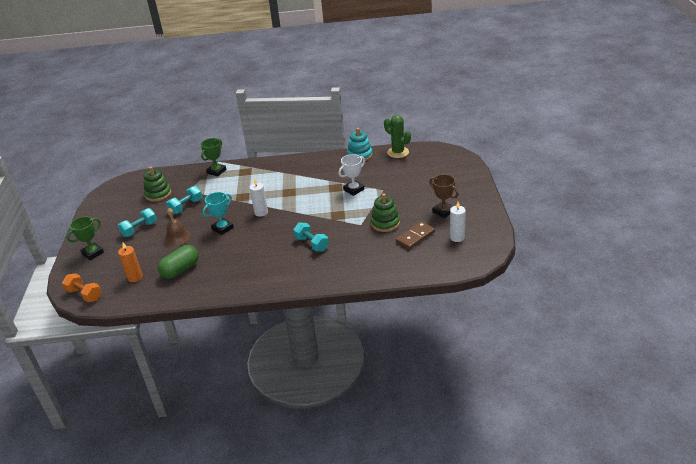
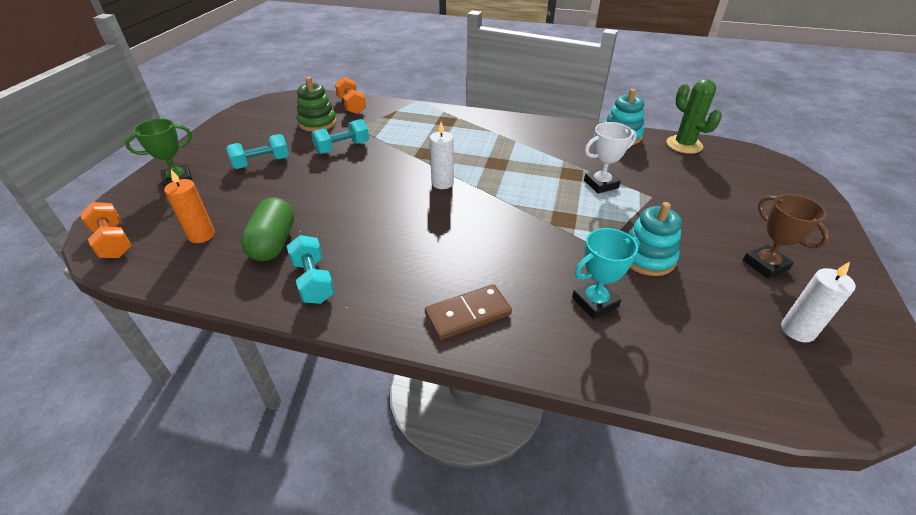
camera: 15 degrees right, 5 degrees up
(174, 176) = (351, 106): none -> orange dumbbell
(177, 237) = (303, 188): brown bell -> none
(180, 270) = (273, 243): green capsule -> green capsule turned 60 degrees counterclockwise
(216, 171) = (408, 112): green trophy -> none
(222, 228) = (374, 192): turquoise trophy -> turquoise trophy (595, 302)
(311, 244) = (503, 259): turquoise dumbbell -> turquoise dumbbell (313, 281)
(385, 223) = (647, 257): green stacking toy -> turquoise stacking toy
(415, 237) = (705, 303): brown domino -> brown domino (468, 314)

